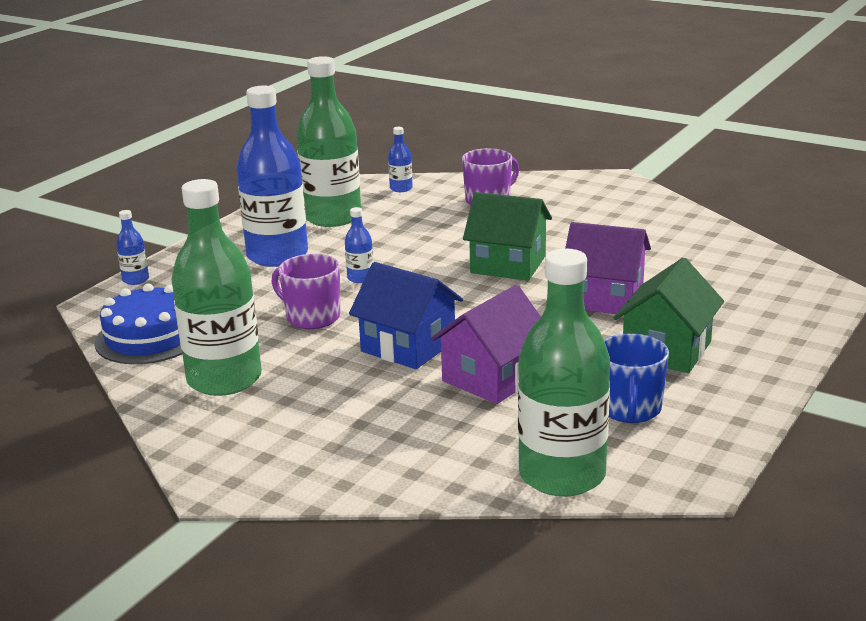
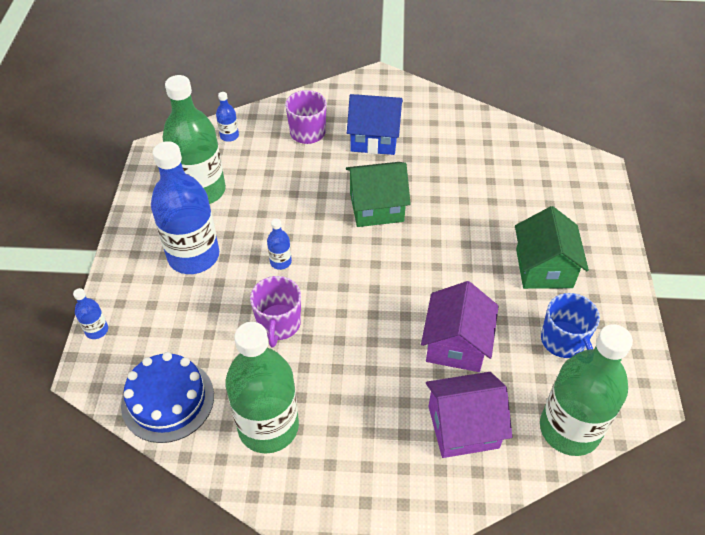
camera: 30 degrees left, 25 degrees up
(311, 317) = (279, 324): purple mug -> purple mug turned 90 degrees counterclockwise
(408, 346) = (374, 331): blue house -> blue house (374, 138)
(605, 298) = (468, 224): purple house -> purple house (463, 427)

